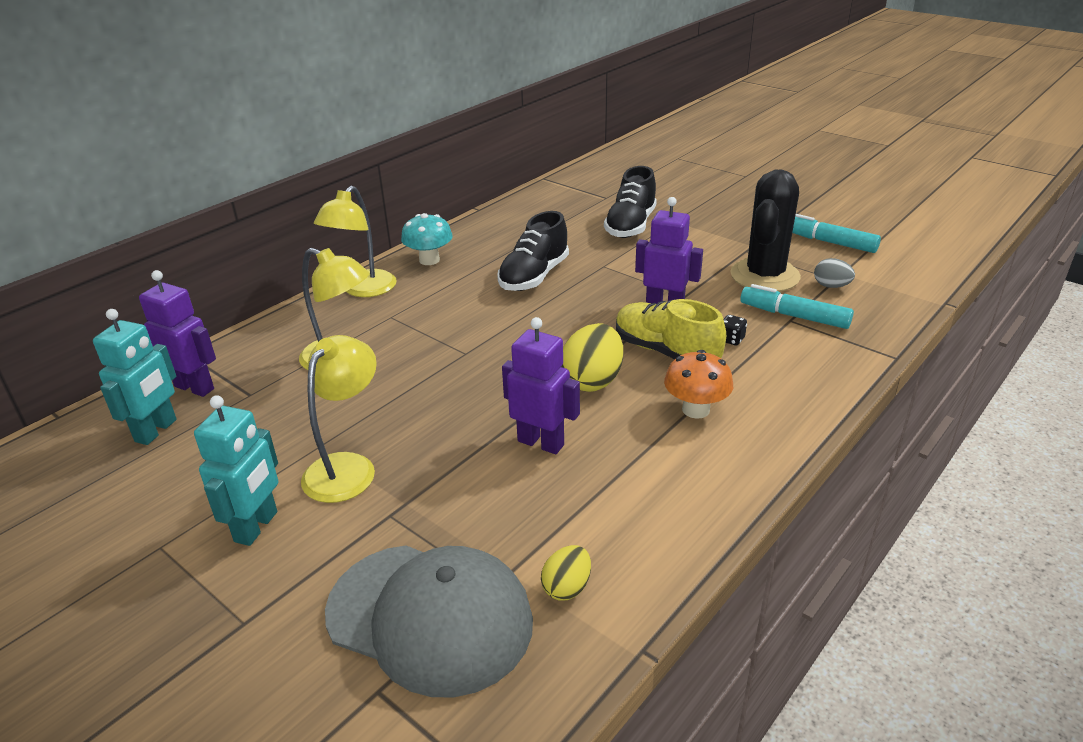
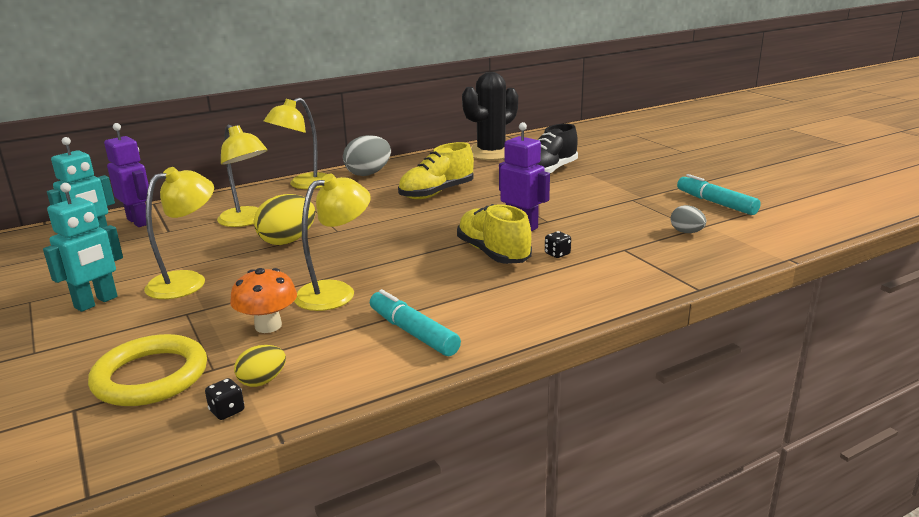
camera: 20 degrees right, 10 degrees down
(429, 260) = (368, 174): turquoise mushroom -> grey egg
(430, 617) = (150, 376): grey cap -> yellow ring
(534, 276) = (436, 193): black shoe -> yellow shoe
(541, 443) = (336, 292): purple robot -> yellow lamp
(563, 639) = (227, 411): none -> black dice
(592, 381) = (415, 262): yellow egg -> yellow egg (288, 241)
(695, 409) = (479, 293): orange mushroom -> orange mushroom (268, 326)
(765, 276) = (631, 217): black cactus -> black cactus (491, 153)
(794, 316) = (630, 247): turquoise marker -> turquoise marker (413, 333)

